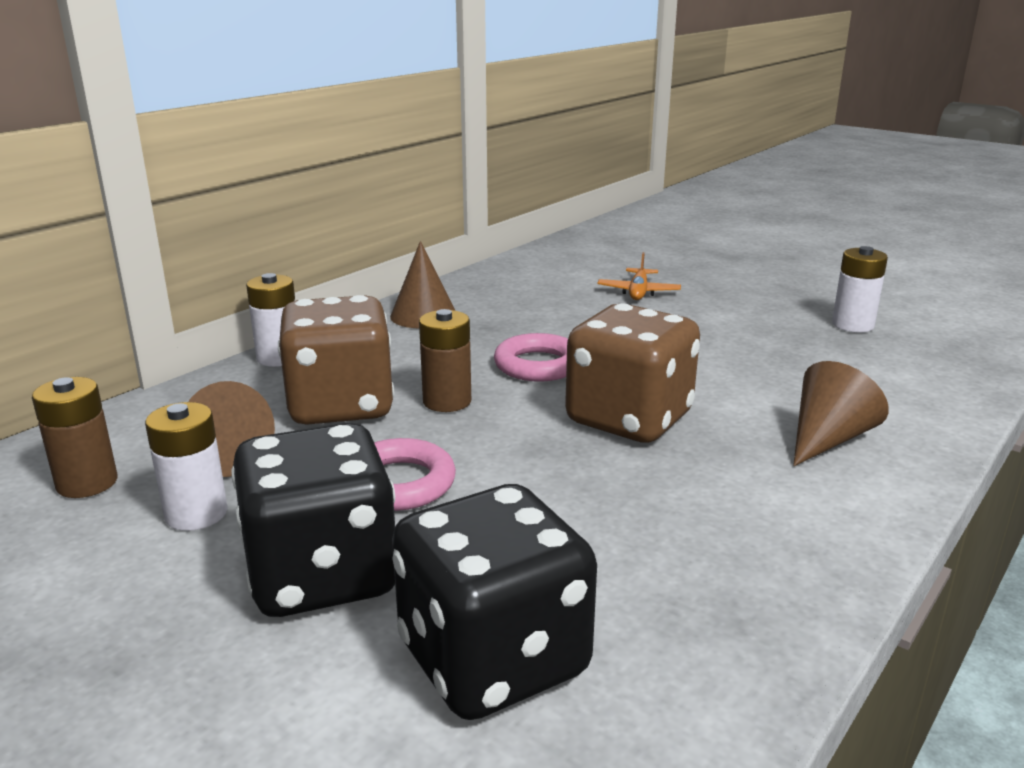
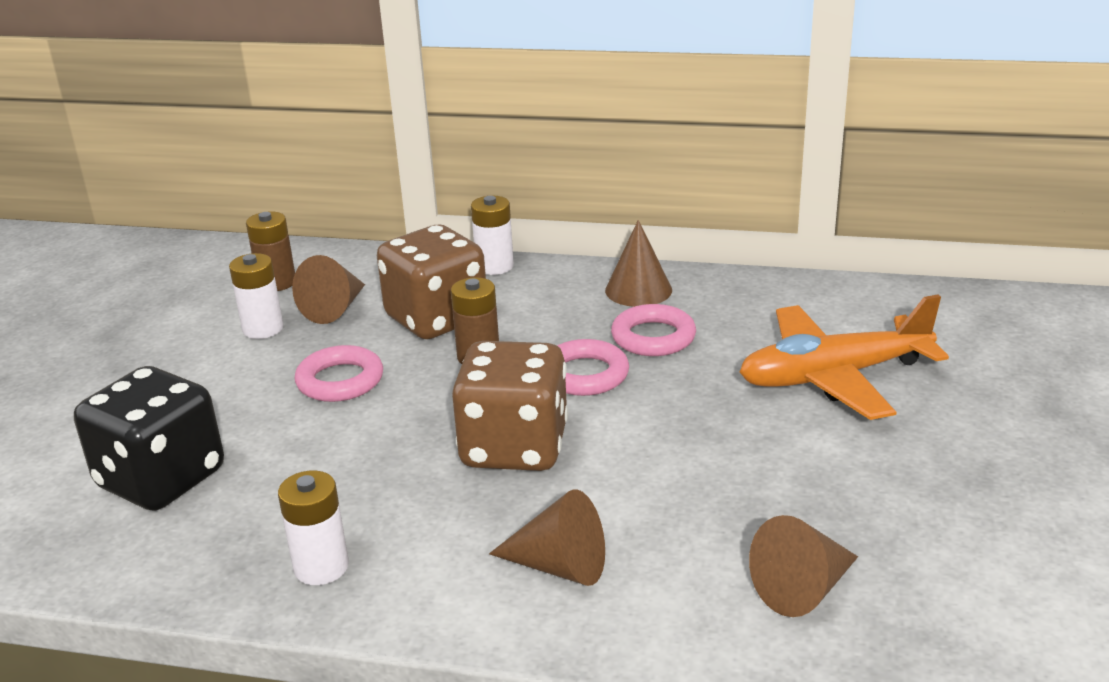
camera: 65 degrees right, 5 degrees up
(322, 575) = (219, 394): black dice -> none
(510, 328) = (653, 337): none -> pink ring
(638, 292) = (834, 377): orange plane -> orange plane, size x2.10
(852, 325) = (901, 541): white battery -> white battery (321, 567)
(894, 364) = (803, 589): none -> brown cone

